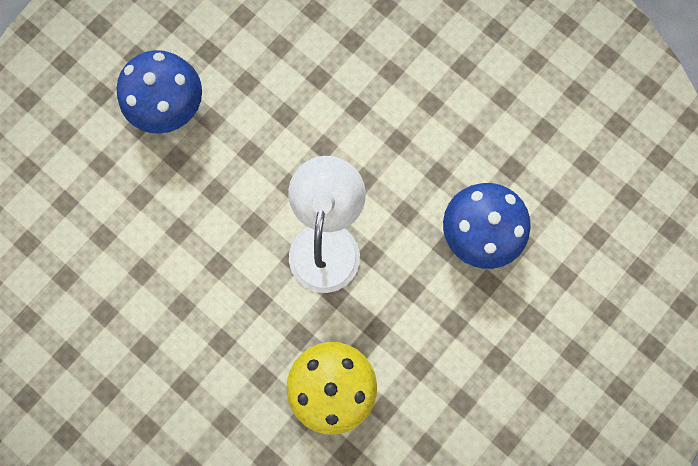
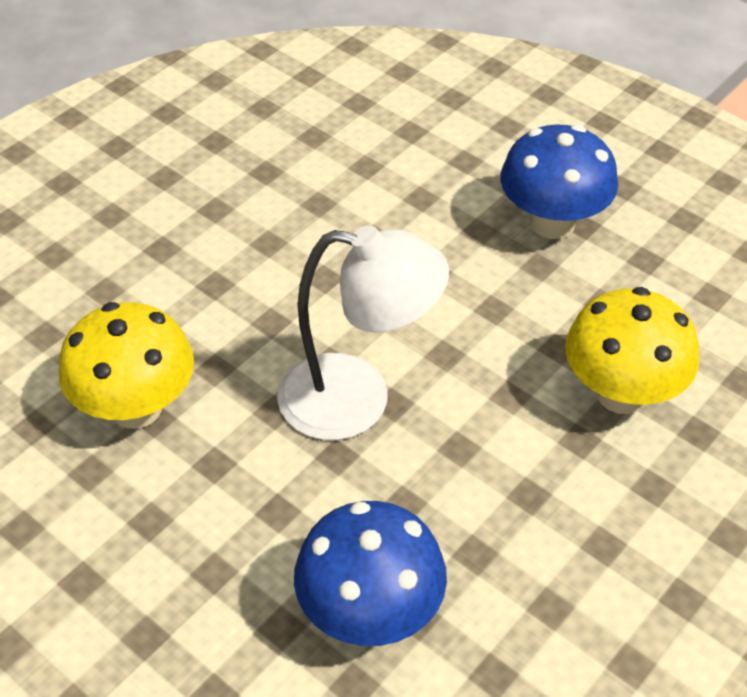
camera: 90 degrees right, 30 degrees down
(322, 80) = (621, 393): none -> yellow mushroom

